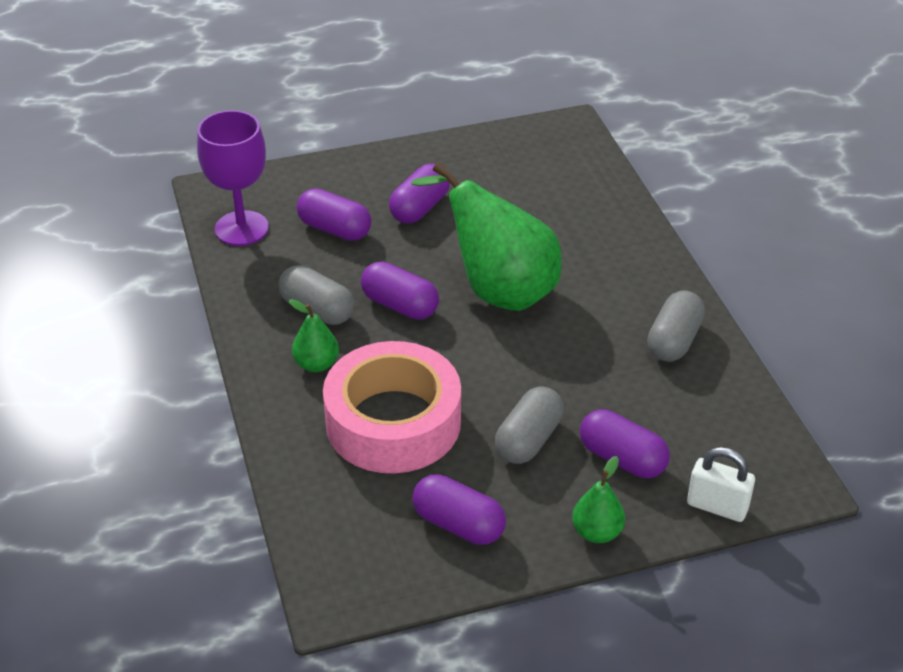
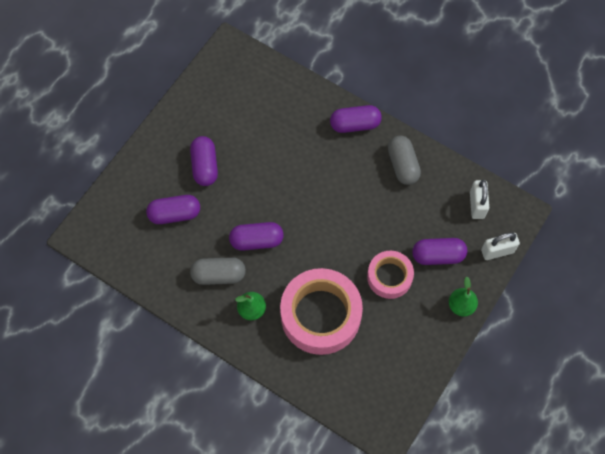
camera: 40 degrees left, 25 degrees up
(241, 228) = (124, 250): purple goblet -> none
(458, 524) = (401, 349): purple capsule -> purple capsule (355, 124)
(498, 290) = (295, 194): green pear -> none
(528, 440) = (389, 277): grey capsule -> pink tape
(739, 439) = (476, 205): none -> white padlock

